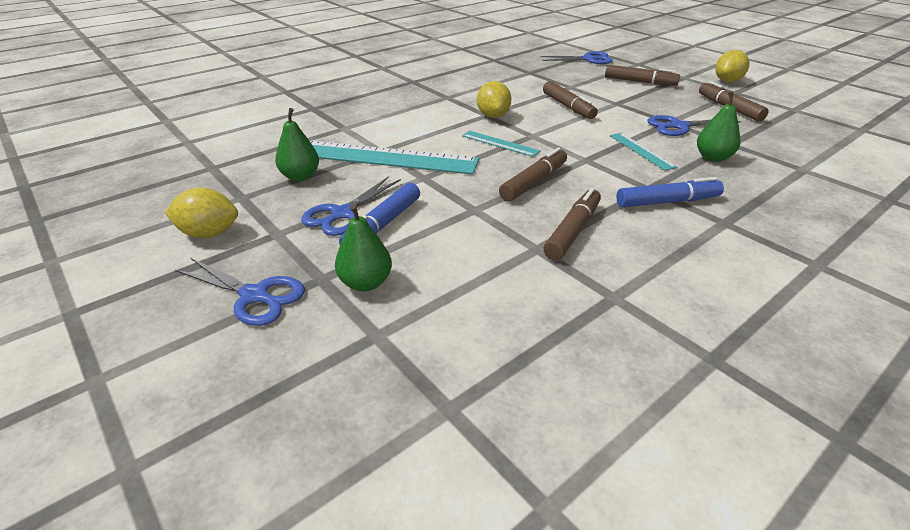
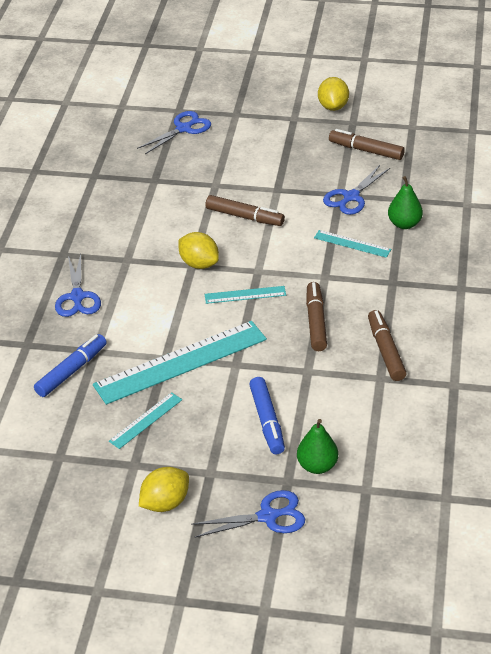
camera: 40 degrees left, 5 degrees up
(300, 176) = (145, 420): green pear -> turquoise ruler
(342, 214) = (228, 430): blue scissors -> blue scissors (77, 297)
(639, 82) = (265, 146): brown marker -> none
(667, 202) = (414, 289): blue marker -> blue marker (71, 371)

